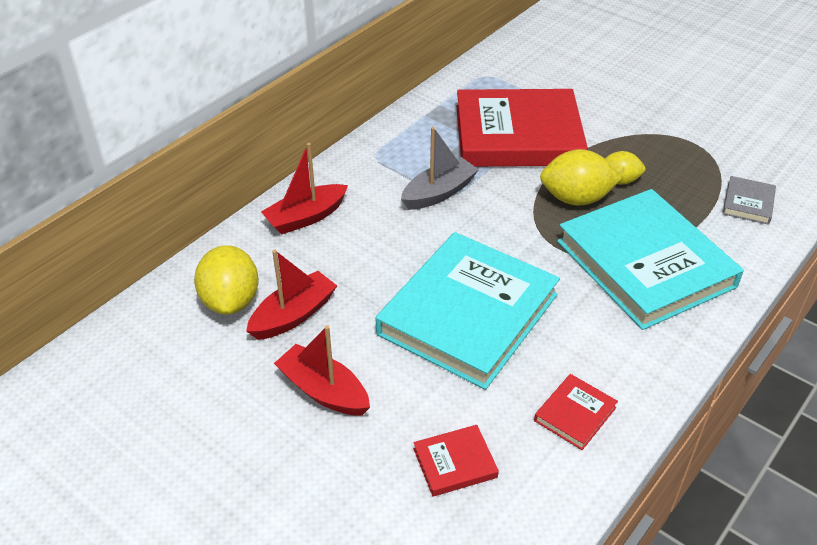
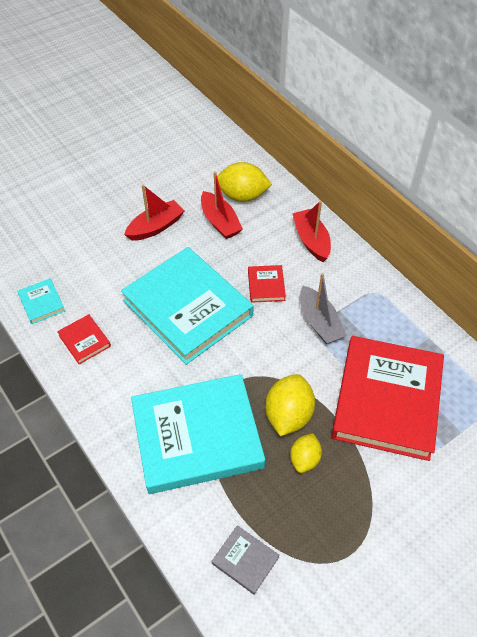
camera: 105 degrees right, 10 degrees up
(455, 463) = (80, 273): red book -> red book (266, 285)
(534, 497) = (41, 303): none -> turquoise book

